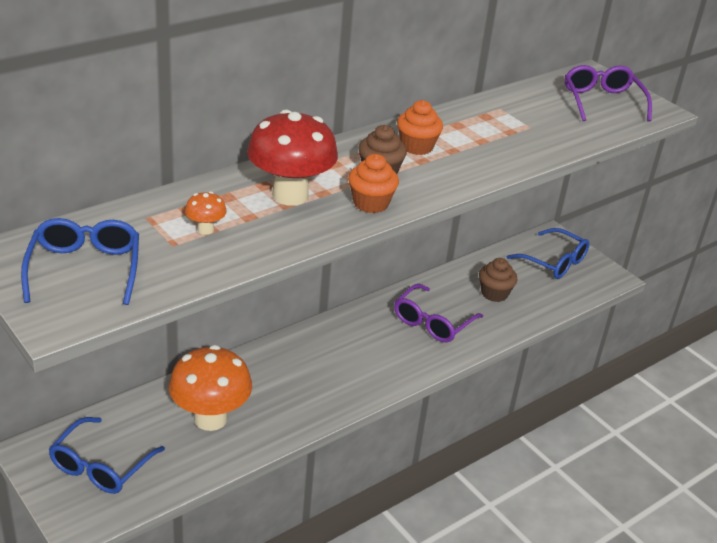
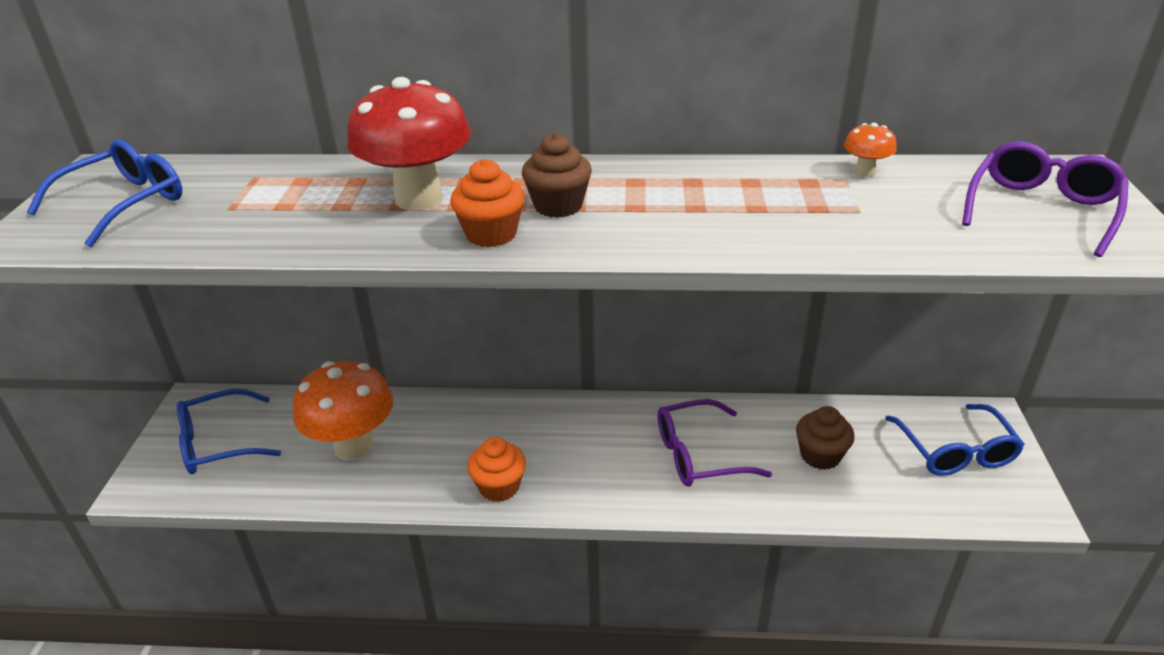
camera: 45 degrees right, 0 degrees up
(205, 229) = (281, 204): orange mushroom -> orange mushroom (865, 172)
(417, 147) = (653, 191): orange cupcake -> orange cupcake (499, 487)

